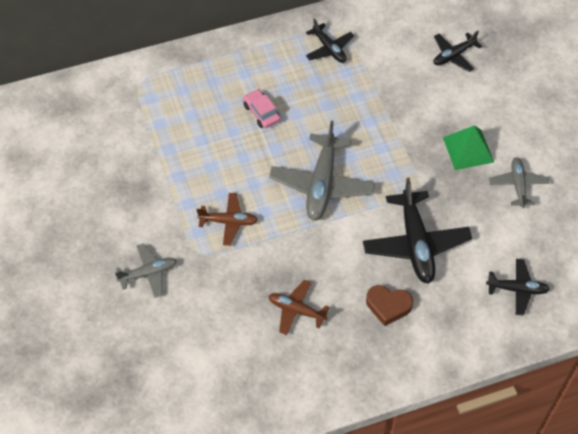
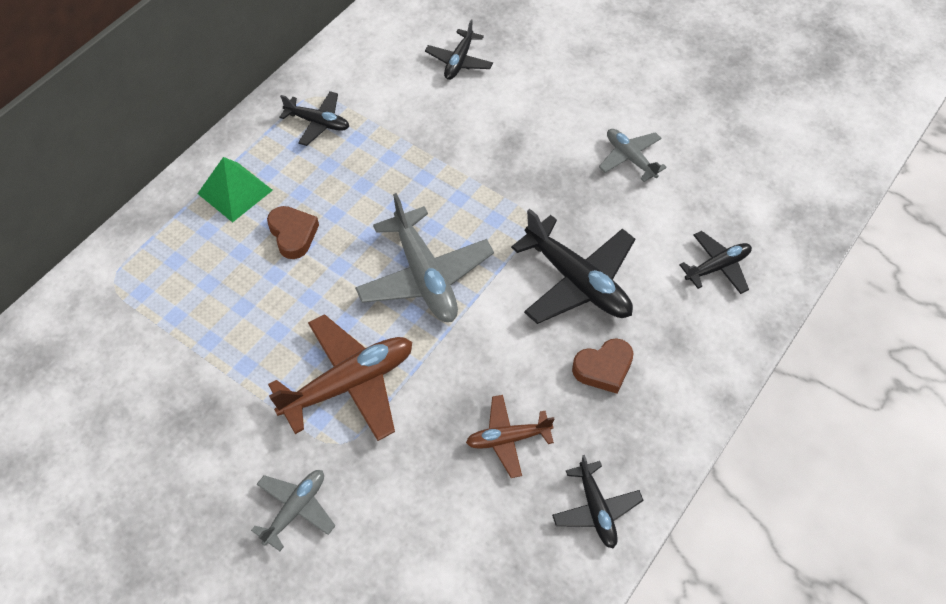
camera: 35 degrees left, 0 degrees up
(228, 222) = (349, 384): brown plane -> brown plane, size x1.76
(261, 113) = (293, 234): pink car -> brown heart
(316, 382) = (596, 509): none -> black plane
(468, 149) = (551, 150): green pyramid -> green pyramid (235, 191)

